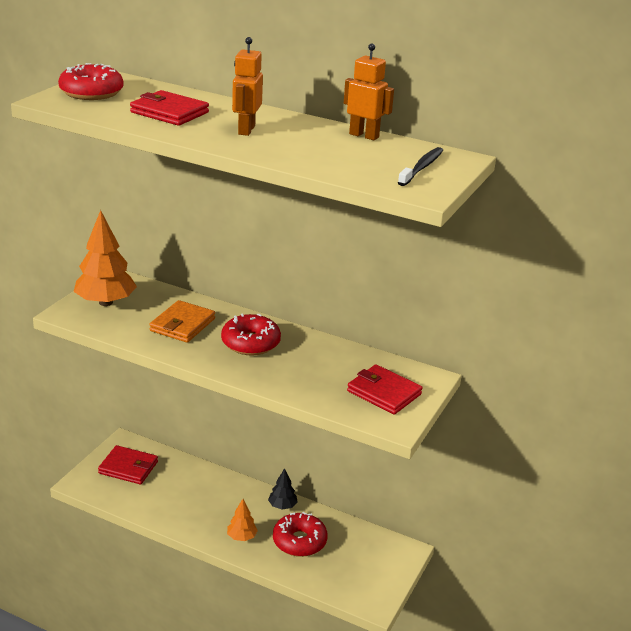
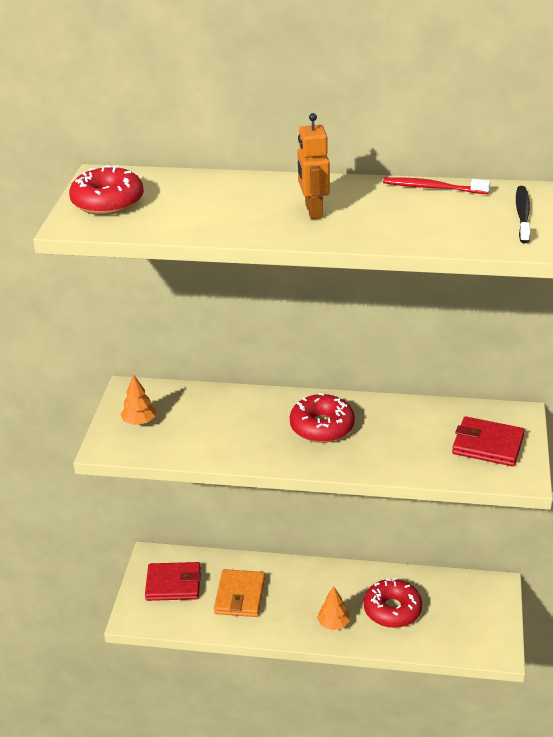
camera: 15 degrees left, 5 degrees up
(105, 302) = (139, 422): orange tree -> orange tree, size x0.52
(169, 112) = (214, 208): red wallet -> none
(182, 325) = (238, 425): orange wallet -> orange wallet (240, 596)
(282, 506) = (354, 577): black tree -> none
(364, 135) = (433, 188): orange robot -> red toothbrush

